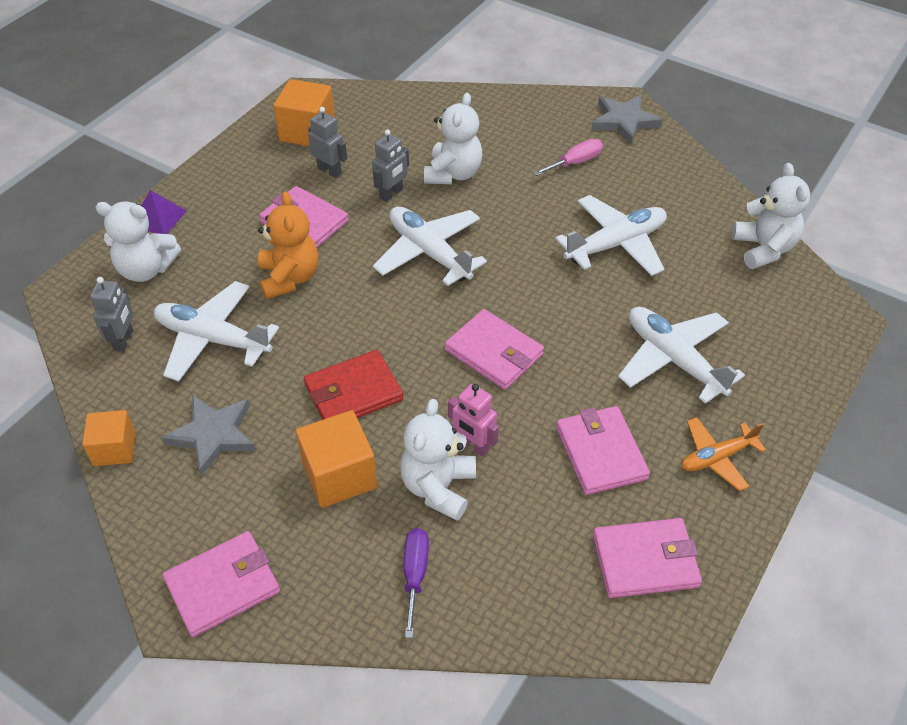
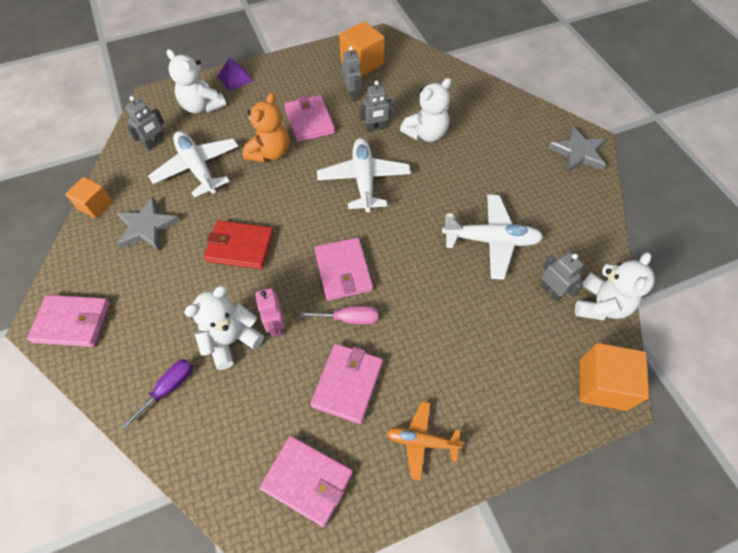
camera: 35 degrees right, 10 degrees up
(339, 475) = (186, 295): orange cube -> orange cube (602, 384)
(575, 162) = (515, 166): pink screwdriver -> pink screwdriver (349, 318)
(674, 360) = (456, 349): white plane -> none
(711, 260) = (551, 291): none -> grey robot

